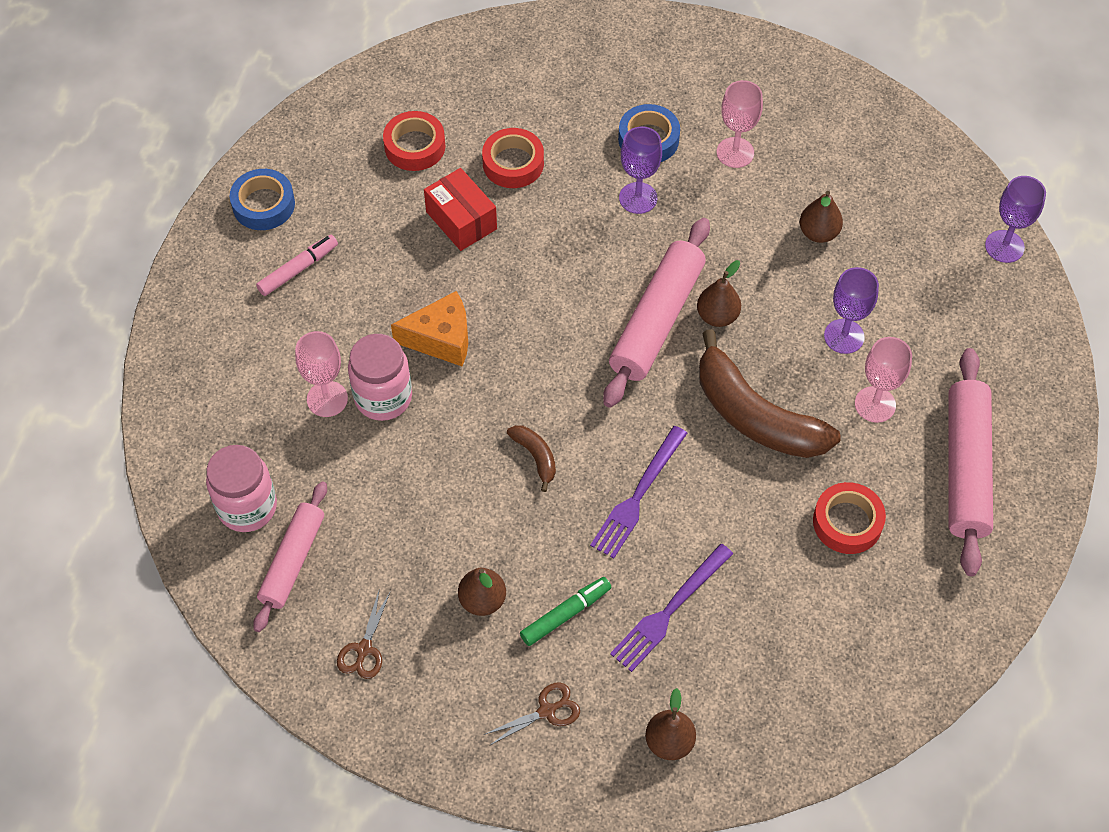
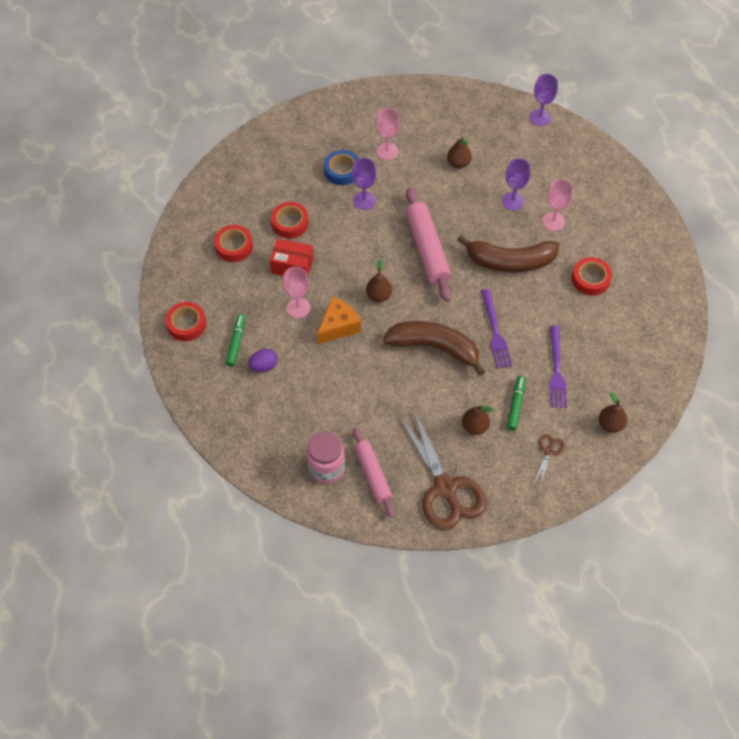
camera: 40 degrees left, 0 degrees up
(263, 205) = (186, 324): blue tape -> red tape
(298, 269) = (236, 342): pink marker -> green marker
(301, 323) = (264, 366): none -> purple egg
(327, 399) = (313, 391): pink goblet -> pink goblet (298, 308)
(364, 649) = (445, 488): brown scissors -> brown scissors, size x2.39
(383, 397) = (339, 372): pink jar -> none
(535, 457) = (434, 347): brown banana -> brown banana, size x2.27
(717, 316) = (451, 229): brown pear -> brown pear (379, 295)
(965, 468) = (614, 222): pink rolling pin -> none

